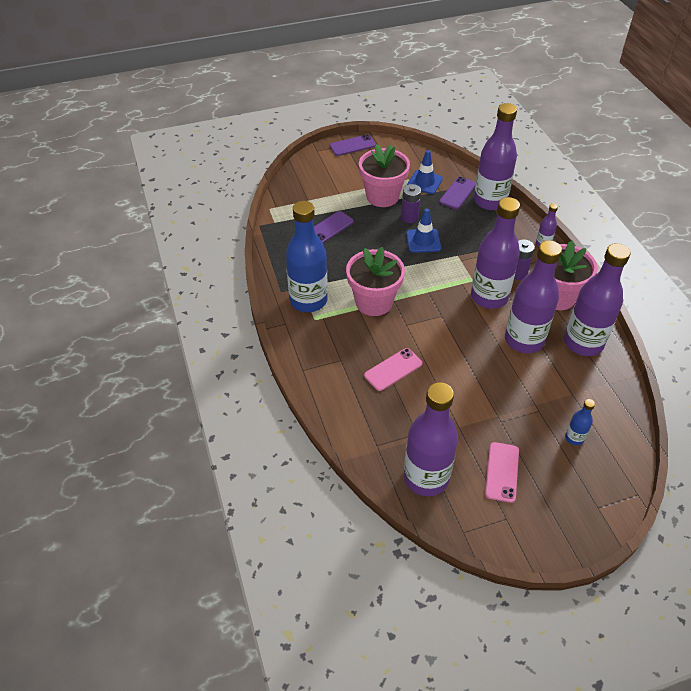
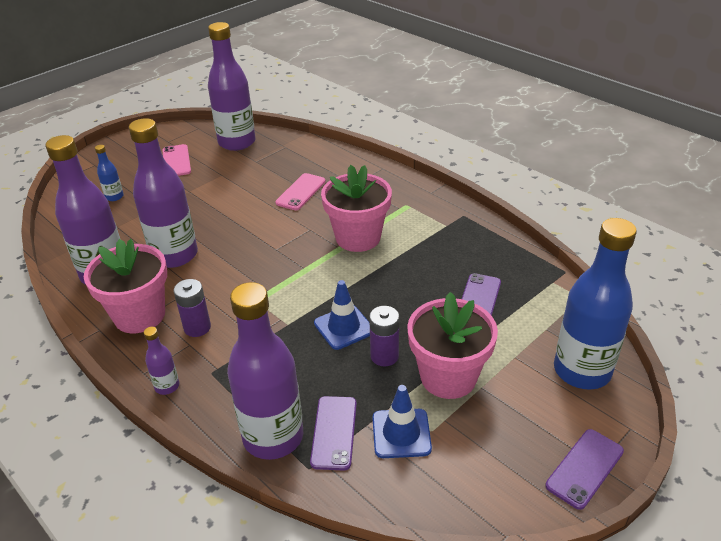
camera: 155 degrees right, 10 degrees down
(308, 300) = (427, 217): blue bottle -> blue bottle (582, 371)
(489, 297) = (227, 286): purple bottle -> none

